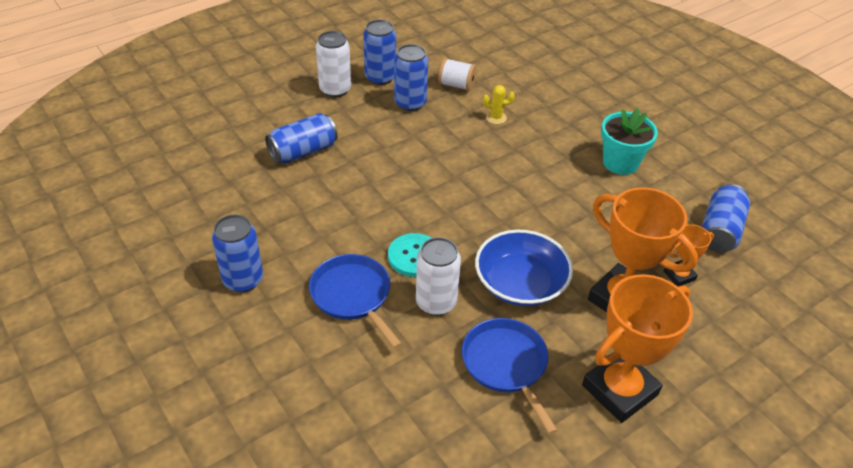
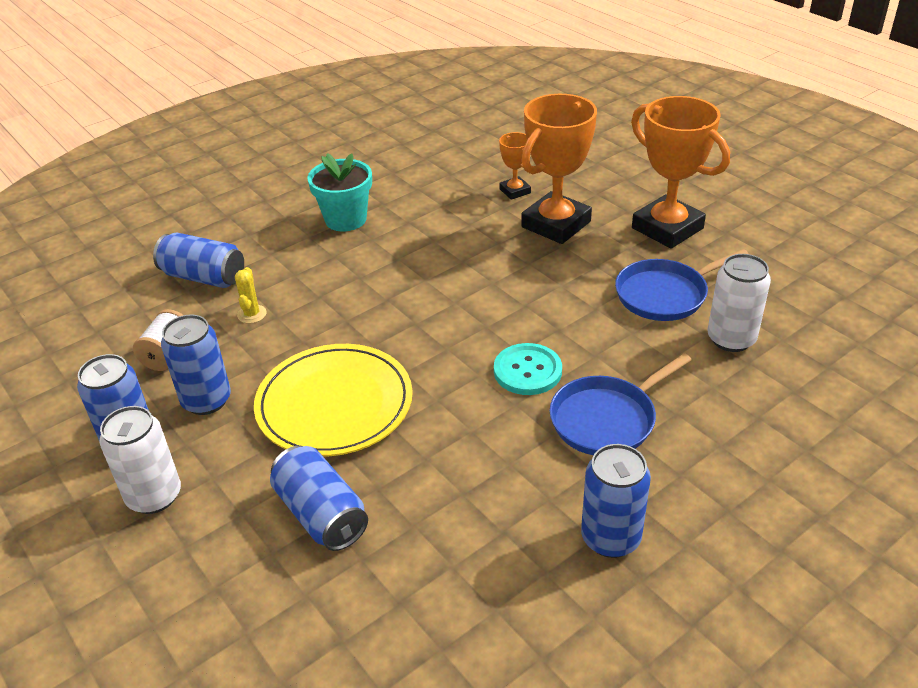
camera: 90 degrees left, 5 degrees down
(397, 157) = (334, 404): none -> yellow plate
(436, 302) = (597, 348): white can -> white can (731, 339)
(520, 283) = (550, 287): blue bowl -> none
(720, 231) = (449, 166): blue can -> blue can (204, 277)

